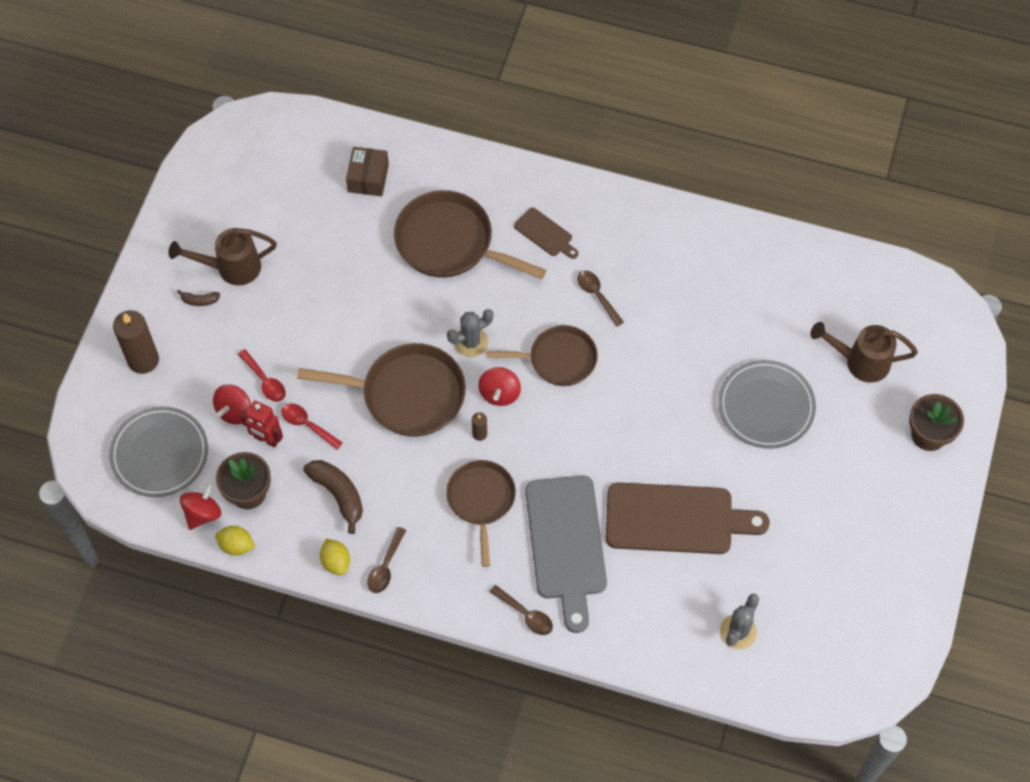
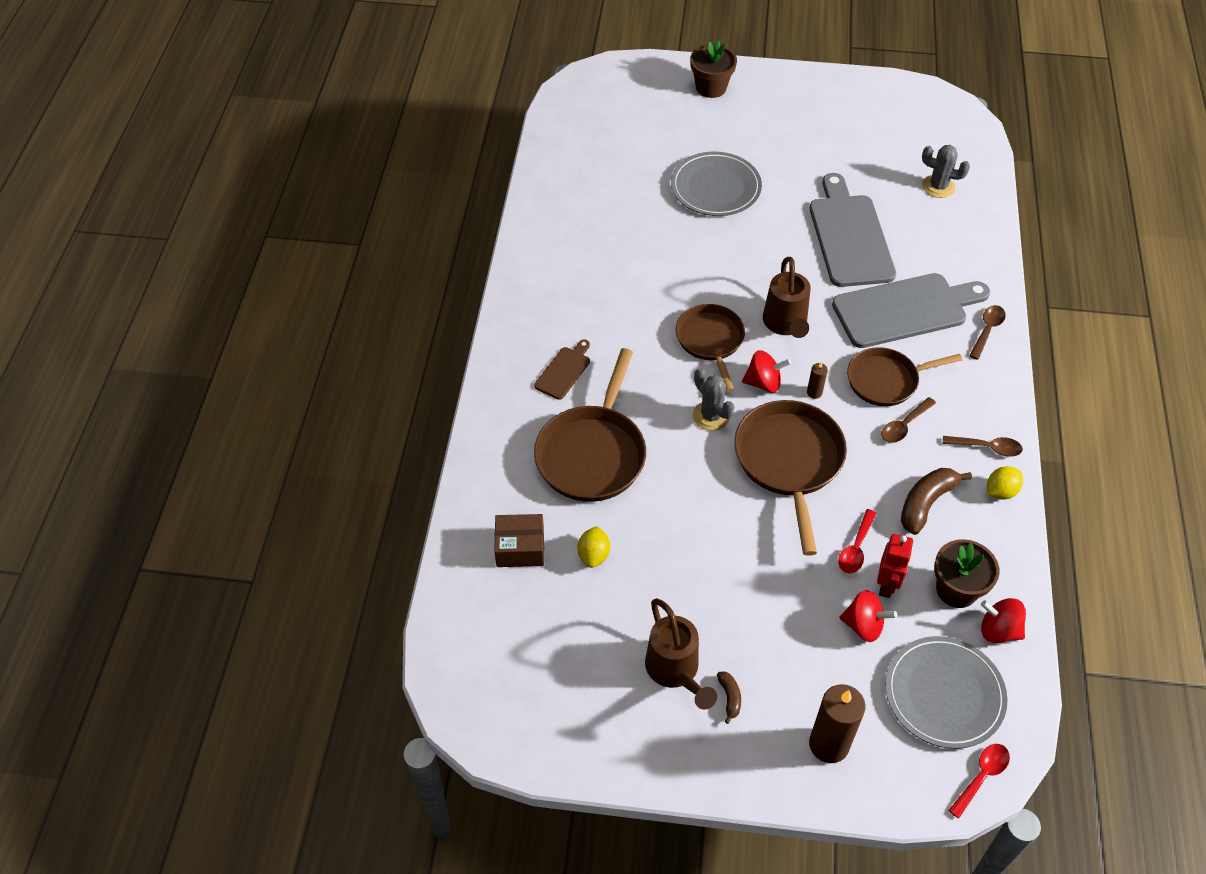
camera: 100 degrees left, 10 degrees down
(236, 545) = (1021, 588): yellow lemon -> yellow lemon (594, 555)
(265, 381) = (816, 602): red spoon -> red spoon (981, 776)
(597, 296) = (629, 319): brown spoon -> brown spoon (904, 425)
(676, 519) = (850, 236): brown cutting board -> grey cutting board
(860, 361) = (652, 132): brown watering can -> brown watering can (785, 324)

